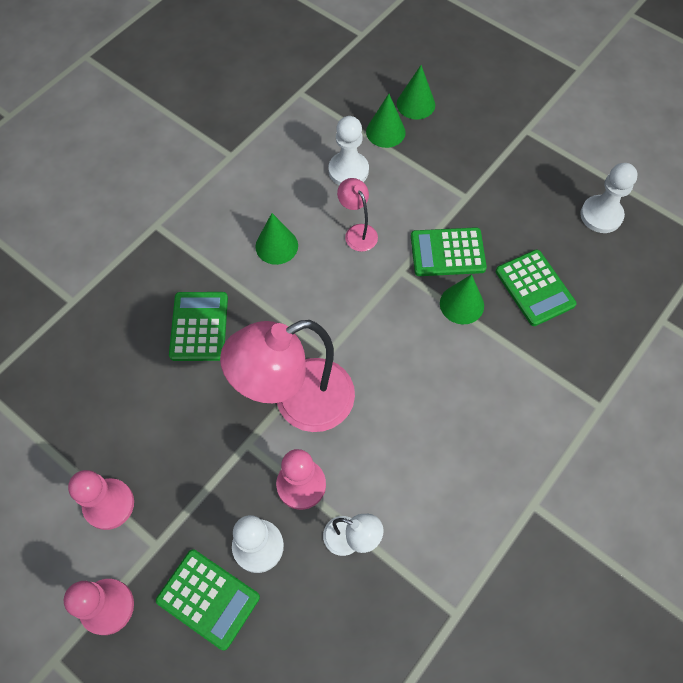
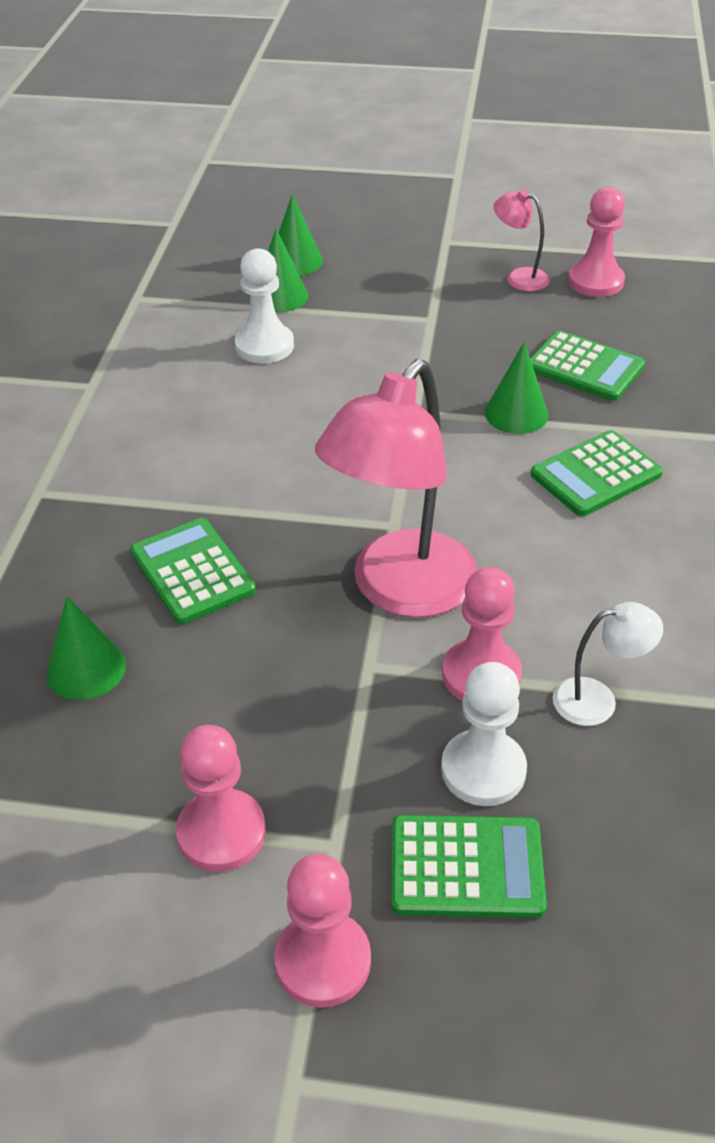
camera: 30 degrees left, 20 degrees down
(276, 246) = (232, 449): green cone -> green cone (86, 669)
(357, 232) = (327, 397): pink lamp -> pink lamp (519, 277)
(447, 252) = (455, 374): green calculator -> green calculator (596, 474)
(601, 215) = (595, 281): white pawn -> pink pawn

